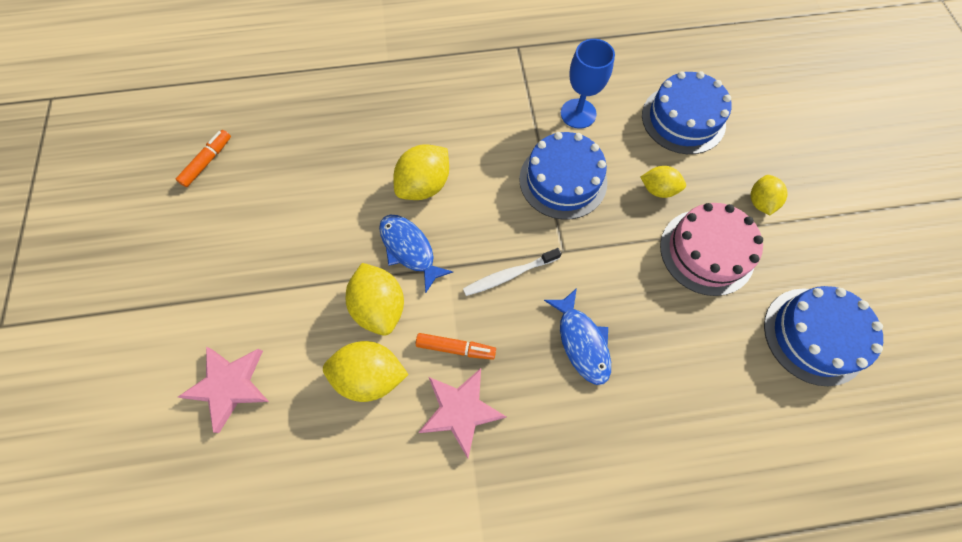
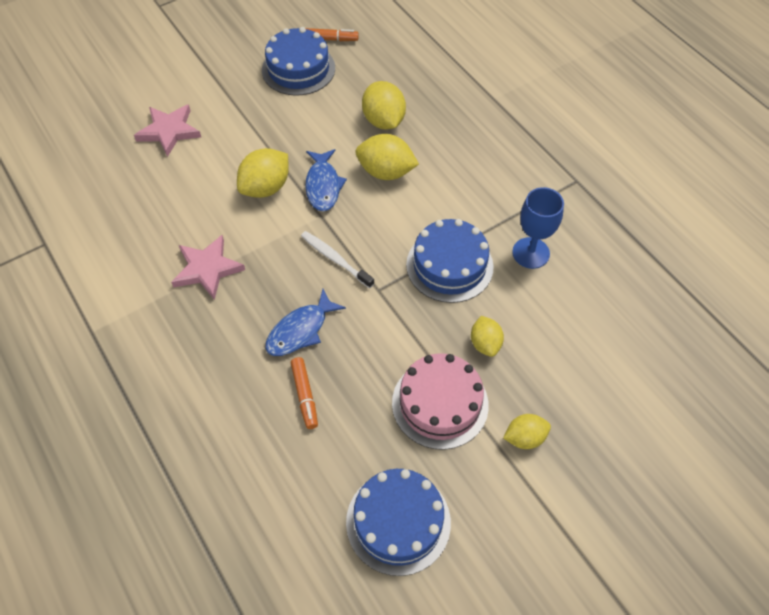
camera: 65 degrees right, 10 degrees down
(370, 375) = (210, 204): yellow lemon -> yellow lemon (383, 121)
(409, 249) = (323, 186): blue fish -> blue fish turned 150 degrees clockwise
(456, 348) = (255, 247): orange marker -> orange marker (304, 395)
(683, 119) = (583, 342): blue cake -> blue cake (298, 69)

